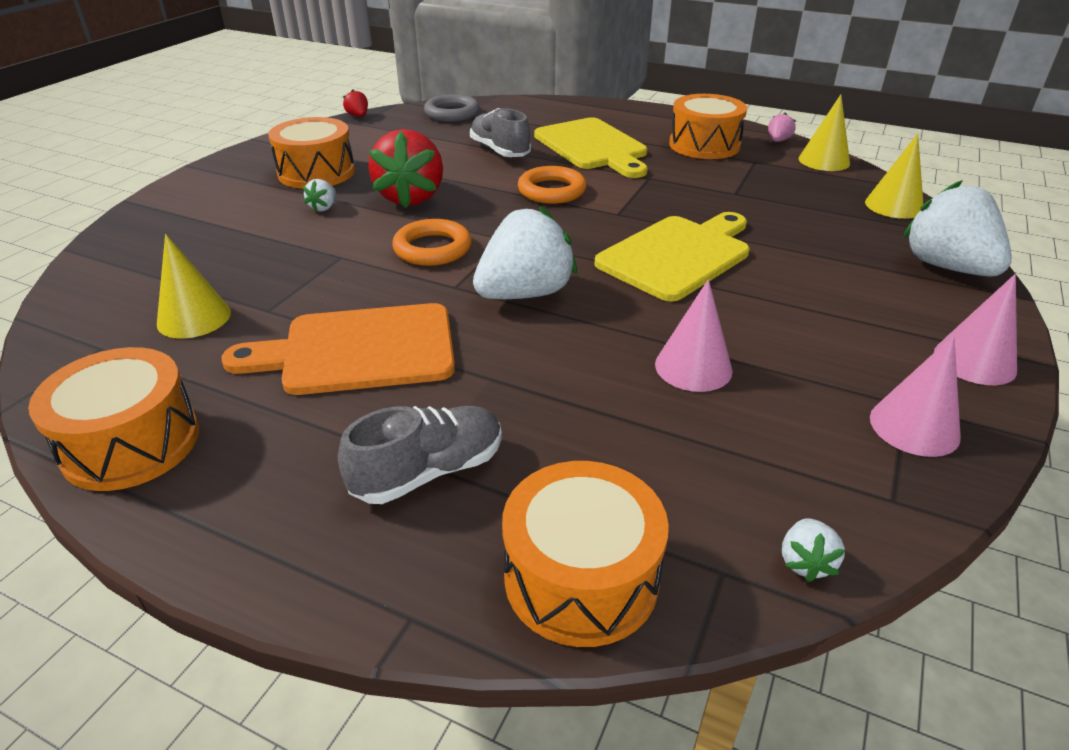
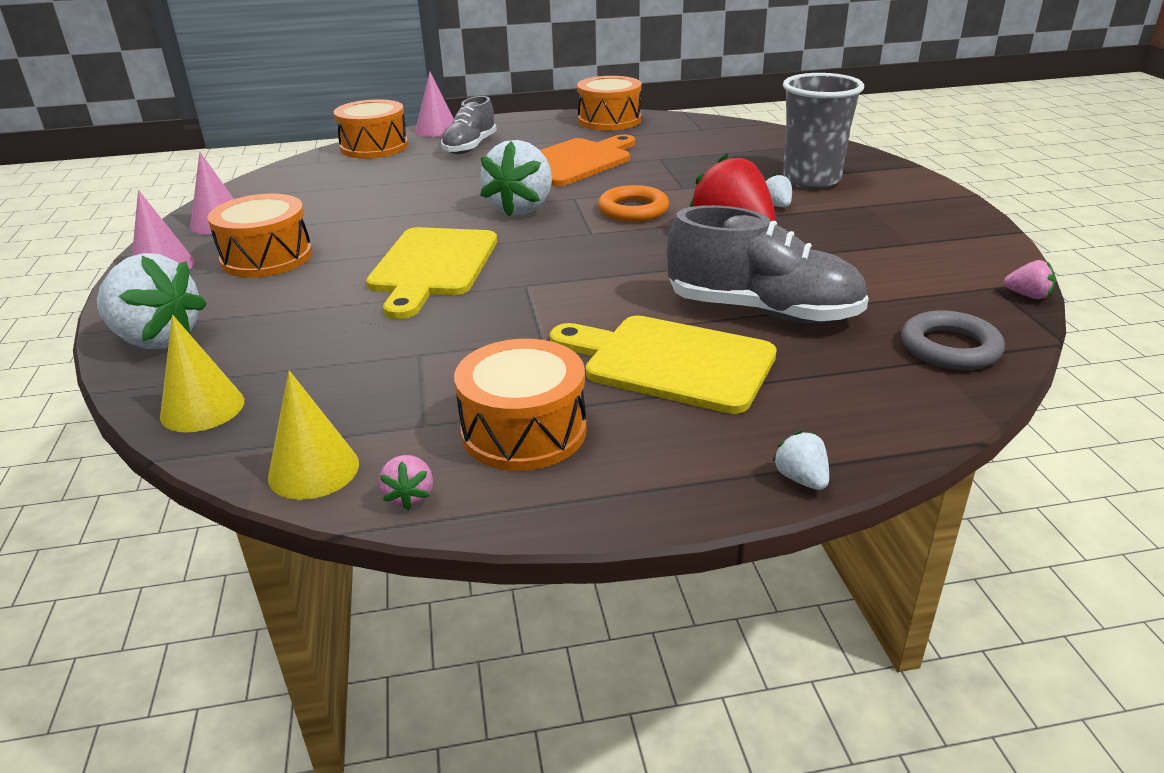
camera: 145 degrees right, 5 degrees down
(194, 318) = (690, 145): yellow cone -> none
(235, 219) = (811, 180): none -> grey cup
(316, 172) = (863, 225): orange drum -> orange drum (267, 257)
(358, 116) = (1028, 296): red strawberry -> pink strawberry
(500, 151) = (763, 311): grey shoe -> grey shoe, size x1.54
(552, 191) = (622, 284): orange ring -> none
(693, 367) = (369, 209): pink cone -> pink cone (436, 130)
(805, 562) = (280, 171): white strawberry -> white strawberry (801, 479)

